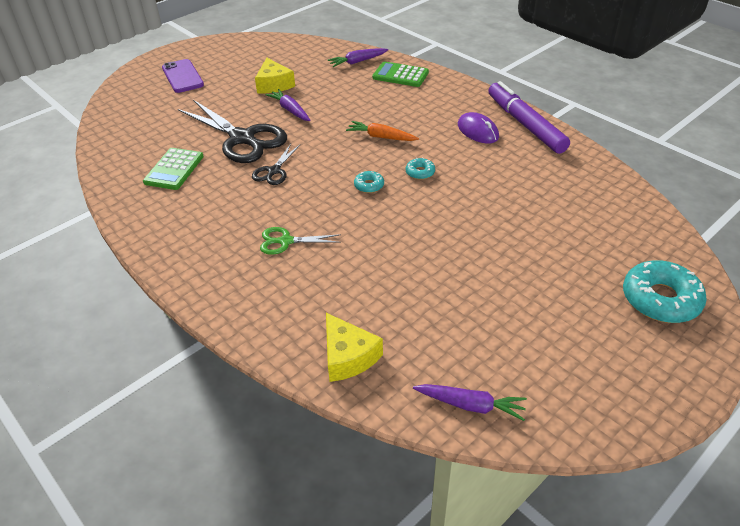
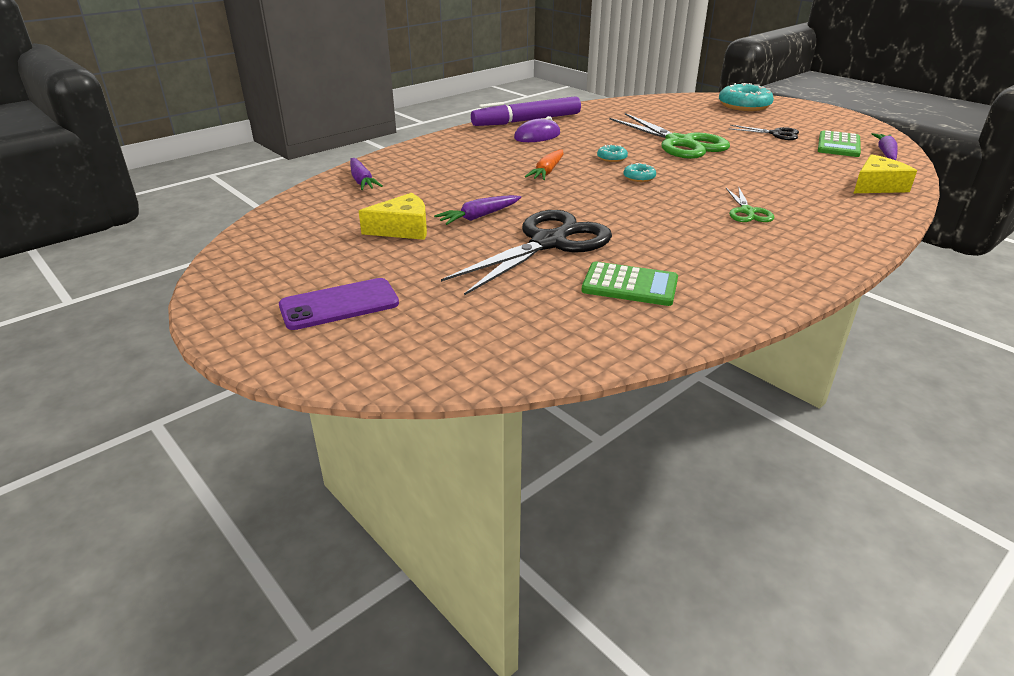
camera: 90 degrees left, 10 degrees down
(274, 171) = (621, 221): black scissors -> black scissors (776, 134)
(400, 75) = (410, 161): green calculator -> green calculator (838, 145)
(475, 220) = (680, 143): none -> green scissors

